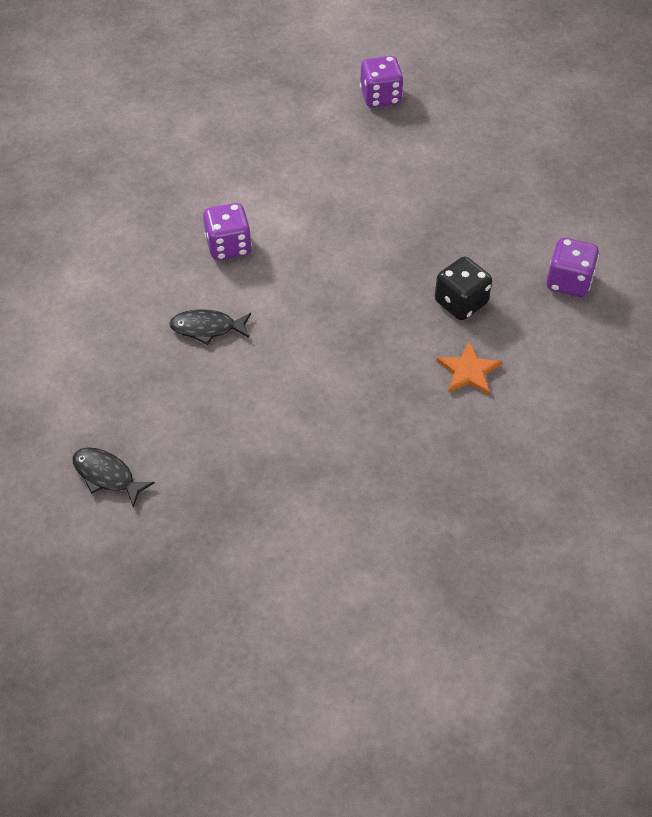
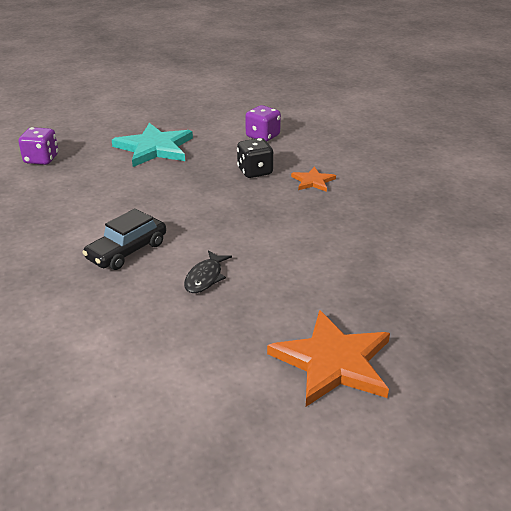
camera: 70 degrees left, 20 degrees down
(107, 475) = (333, 361): black fish -> orange star
(228, 246) = (127, 251): purple dice -> black car
(467, 183) = (154, 148): none -> turquoise star

